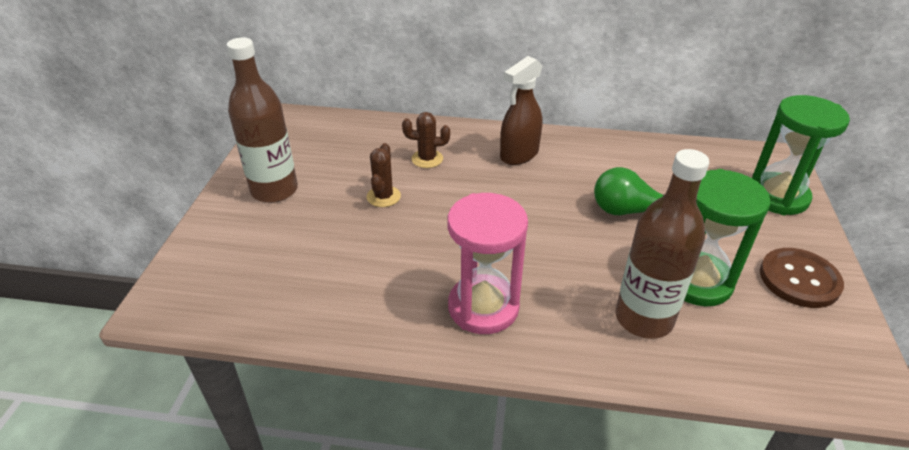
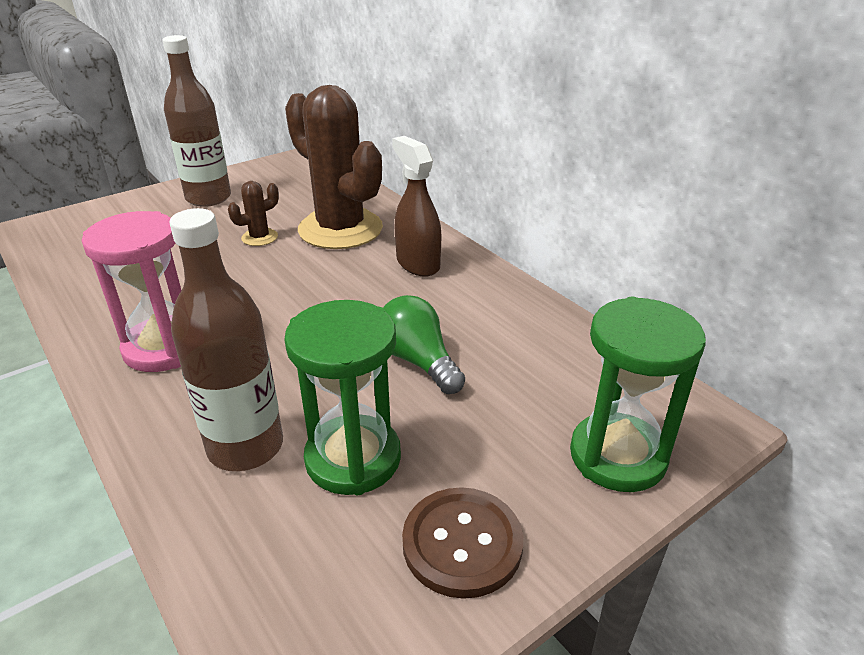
camera: 45 degrees right, 5 degrees down
(427, 159) = (340, 229): brown cactus -> brown cactus, size x2.40
(519, 154) = (417, 263): brown spray bottle -> brown spray bottle turned 60 degrees clockwise

